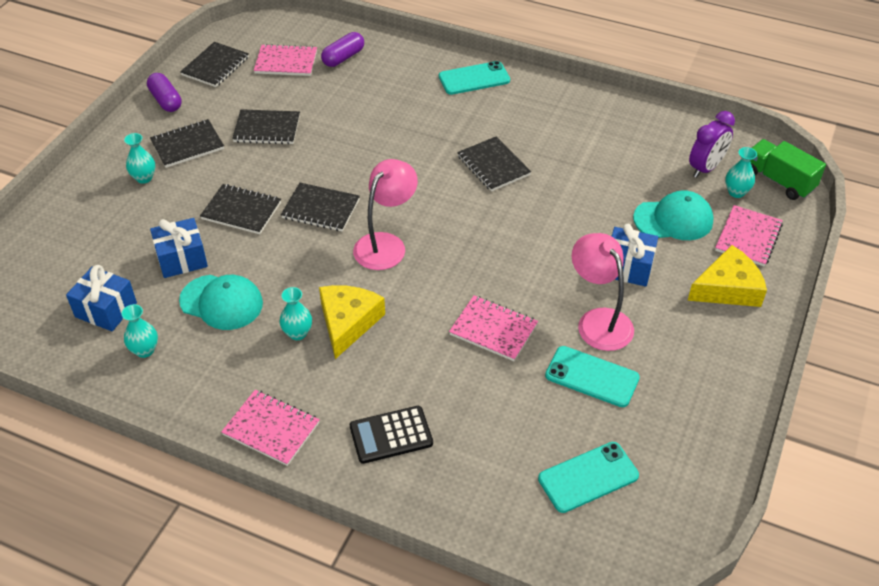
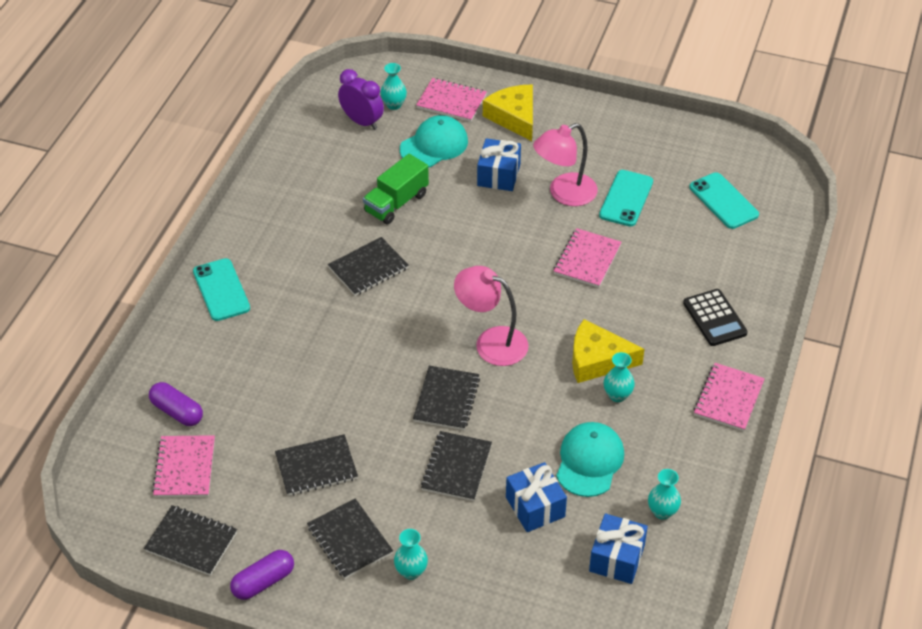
camera: 95 degrees left, 0 degrees up
(267, 129) = (316, 467): black notebook -> black notebook turned 75 degrees clockwise
(673, 219) = (434, 145): turquoise cap -> turquoise cap turned 60 degrees clockwise
(778, 181) = (376, 78): green truck -> green truck (396, 203)

